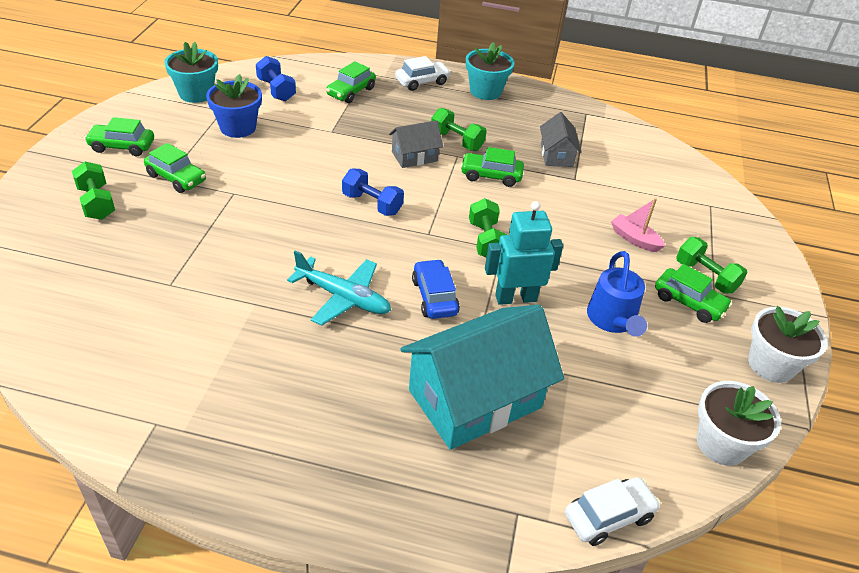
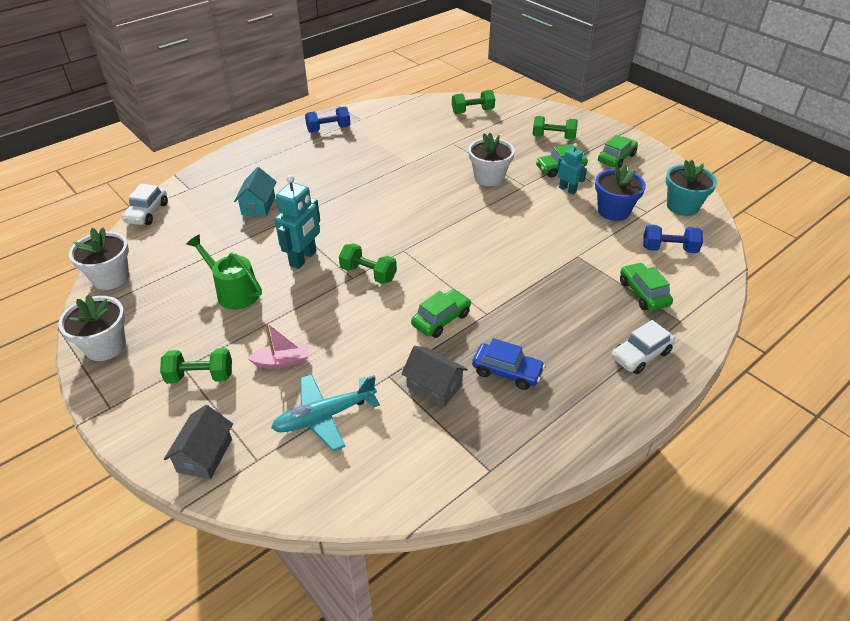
camera: 130 degrees right, 0 degrees up
(219, 163) = (567, 189): none -> turquoise robot
(237, 223) = (489, 177): none -> white flower pot
(343, 297) = (382, 192): turquoise plane -> turquoise plane (325, 416)
(372, 204) = (460, 238): blue dumbbell -> blue dumbbell (328, 129)
(414, 156) = (505, 287): grey house -> grey house (205, 455)
(422, 82) = (640, 355): white car -> white car turned 45 degrees clockwise
(434, 297) = (343, 225): blue car -> blue car (507, 372)
(456, 141) = (510, 325): green dumbbell -> green dumbbell (472, 111)
(475, 399) = (258, 205): turquoise house -> turquoise house, size x0.49
(485, 91) = (592, 400): turquoise flower pot -> none
(613, 320) = (233, 292): blue watering can -> green watering can
(689, 302) = (195, 344): green car -> none

